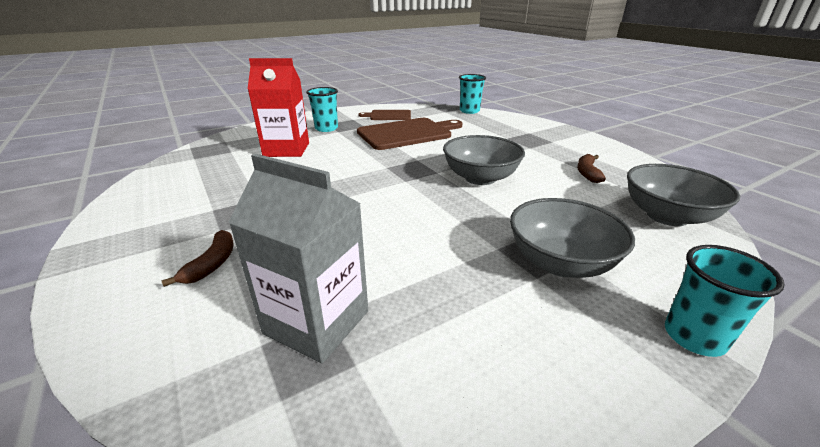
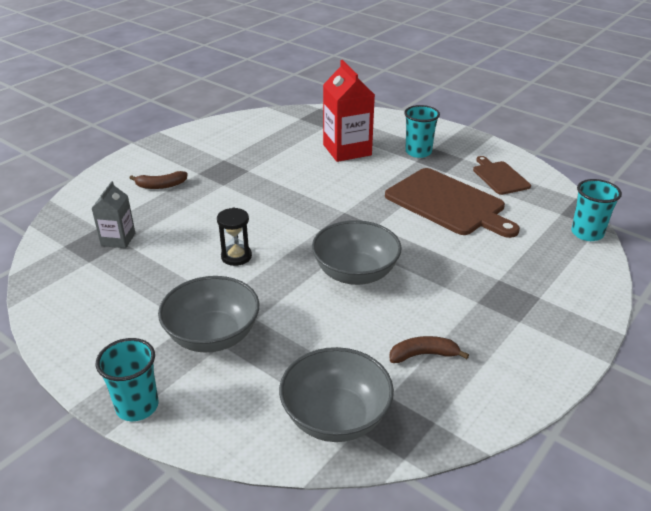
camera: 70 degrees right, 5 degrees up
(317, 322) = (118, 239): grey carton -> grey carton, size x0.57
(423, 229) = (236, 256): none -> black hourglass

